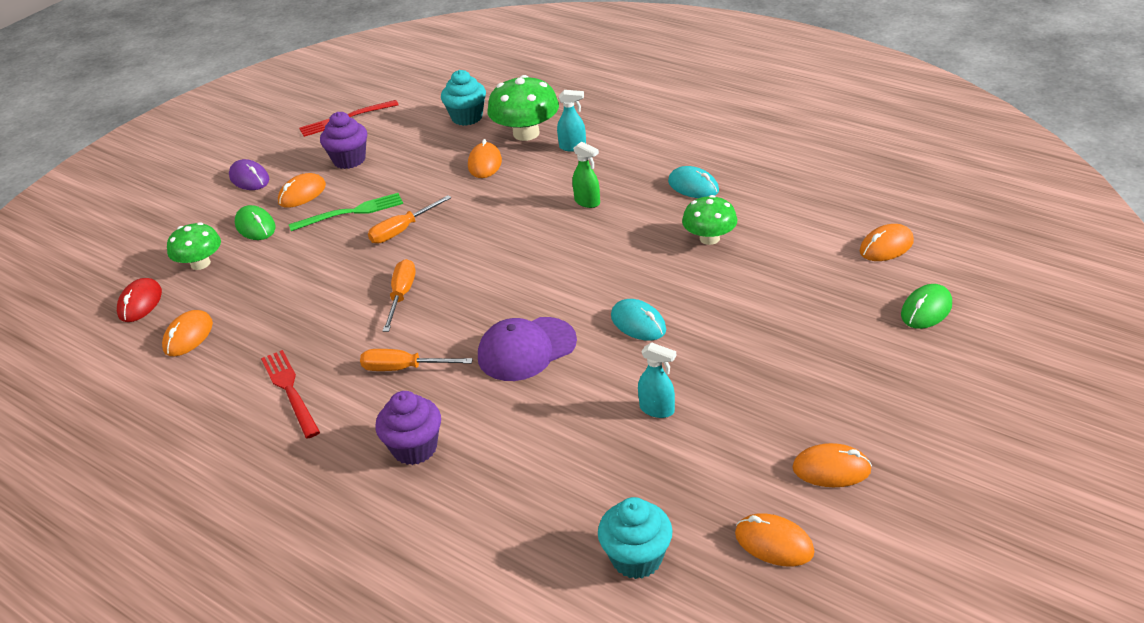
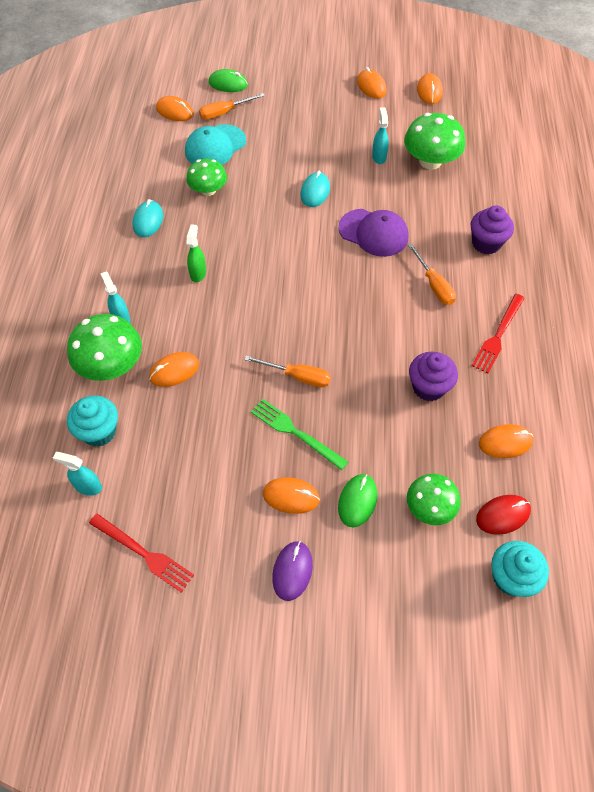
camera: 125 degrees left, 20 degrees up
(349, 160) = (217, 493): purple cupcake -> purple cupcake (428, 387)
(401, 296) = (370, 329): orange screwdriver -> orange screwdriver (224, 113)
(425, 105) = (88, 486): none -> turquoise spray bottle
(606, 463) = (430, 161): none -> green mushroom
(636, 558) = (475, 129): turquoise cupcake -> turquoise cupcake (511, 577)
(788, 263) = (215, 147): none -> turquoise cap

